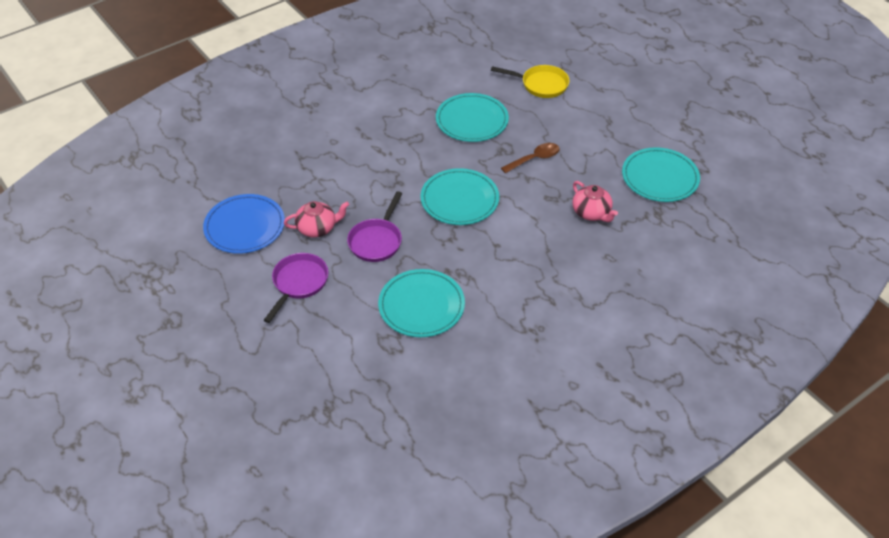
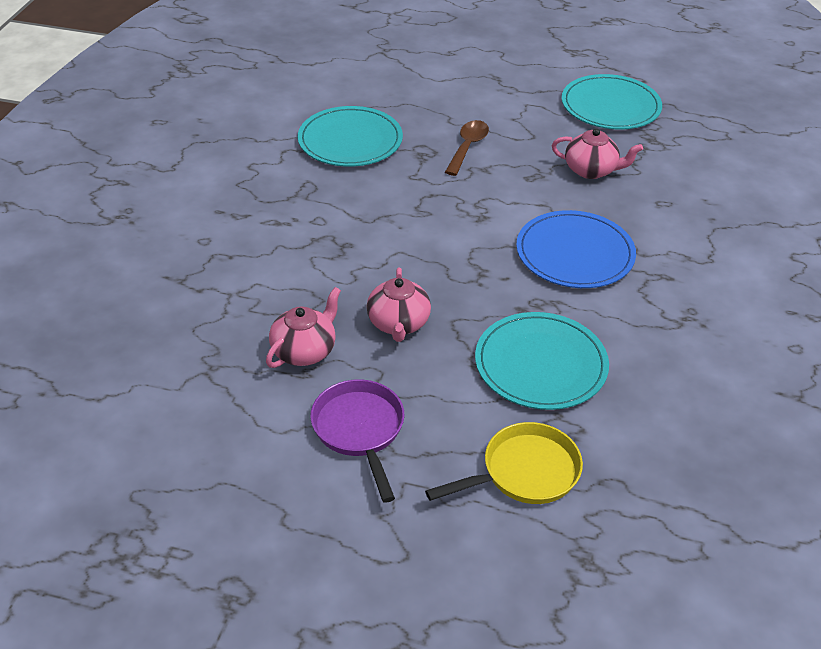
camera: 40 degrees left, 5 degrees down
(244, 226) = (199, 404): blue plate -> blue plate (575, 253)
(376, 241) = (398, 323): purple pan -> pink teapot
(459, 199) = (439, 227): turquoise plate -> none
(541, 85) = (383, 74): yellow pan -> yellow pan (524, 472)

